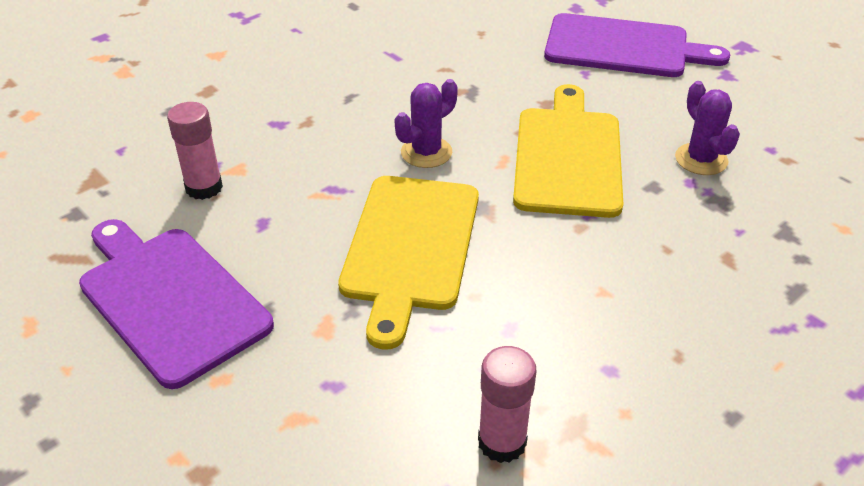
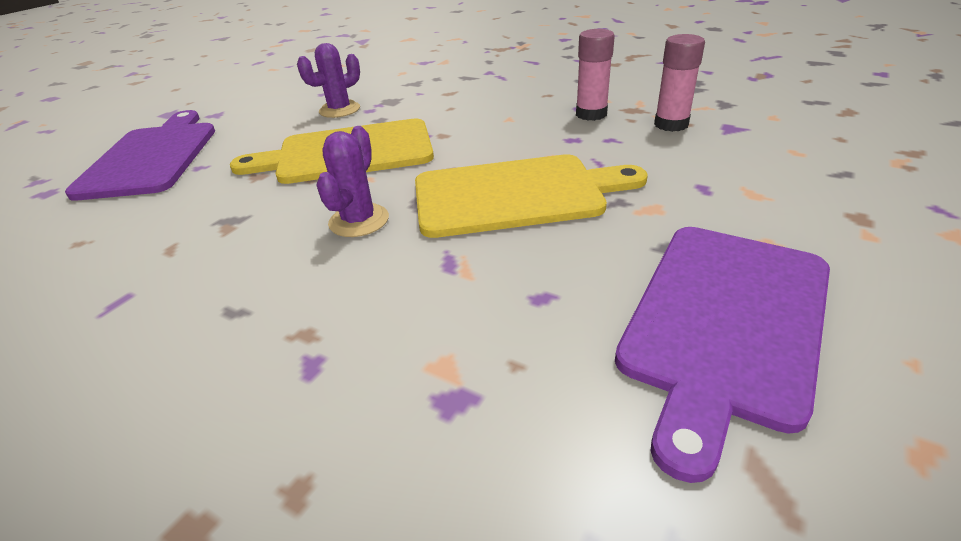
camera: 105 degrees left, 5 degrees down
(204, 187) = (503, 386): pink glue stick -> pink glue stick (591, 114)
(426, 152) = (359, 221): purple cactus -> purple cactus turned 75 degrees clockwise

